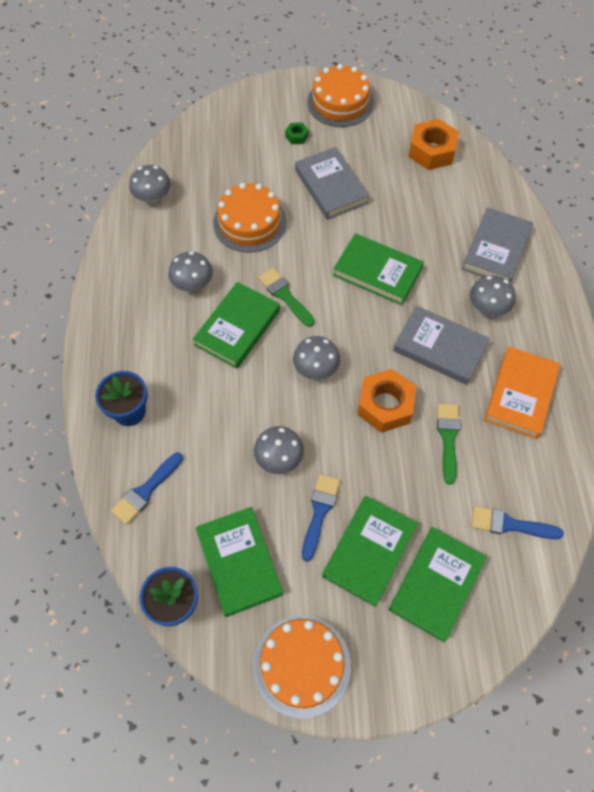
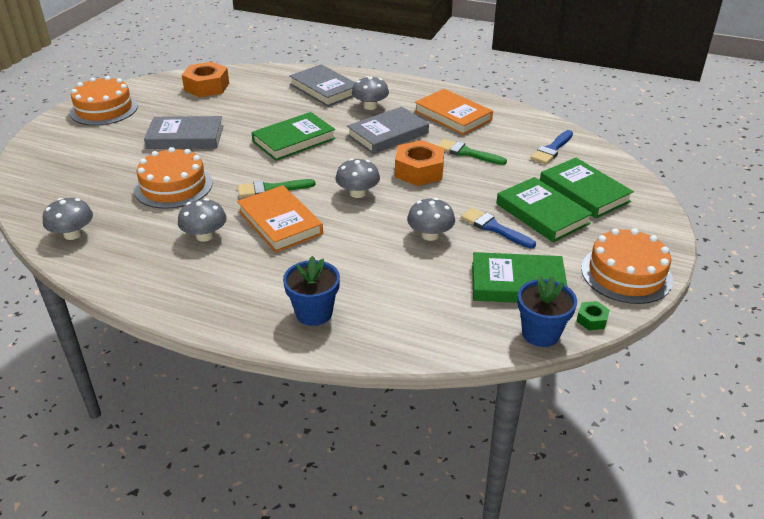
camera: 65 degrees left, 25 degrees down
(146, 491) = (411, 323): blue brush -> none
(237, 328) = (280, 222): green book -> orange book
(297, 136) = (111, 138): green nut -> green nut (591, 320)

